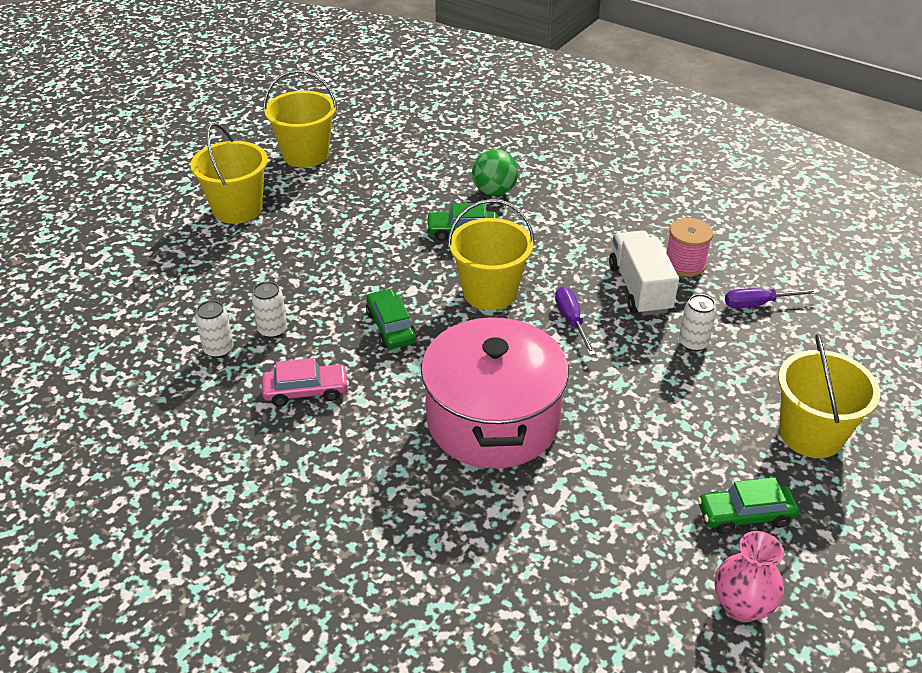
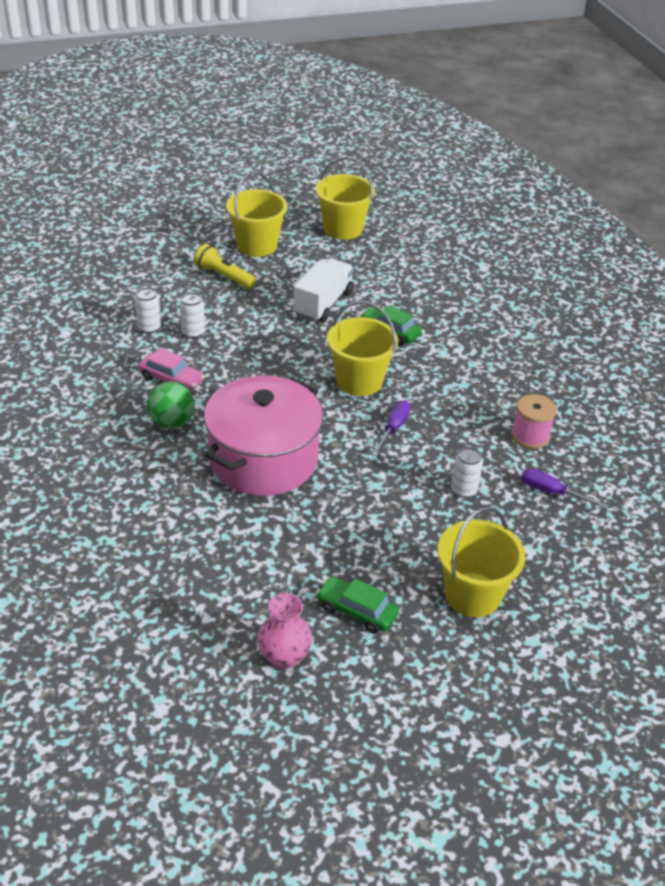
camera: 35 degrees right, 0 degrees up
(239, 256) = (224, 277): none -> yellow flashlight
(391, 327) = (267, 368): green car -> none
(494, 192) = (447, 315): green ball -> green ball (172, 422)
(639, 288) = (472, 434): white truck -> white truck (323, 304)

